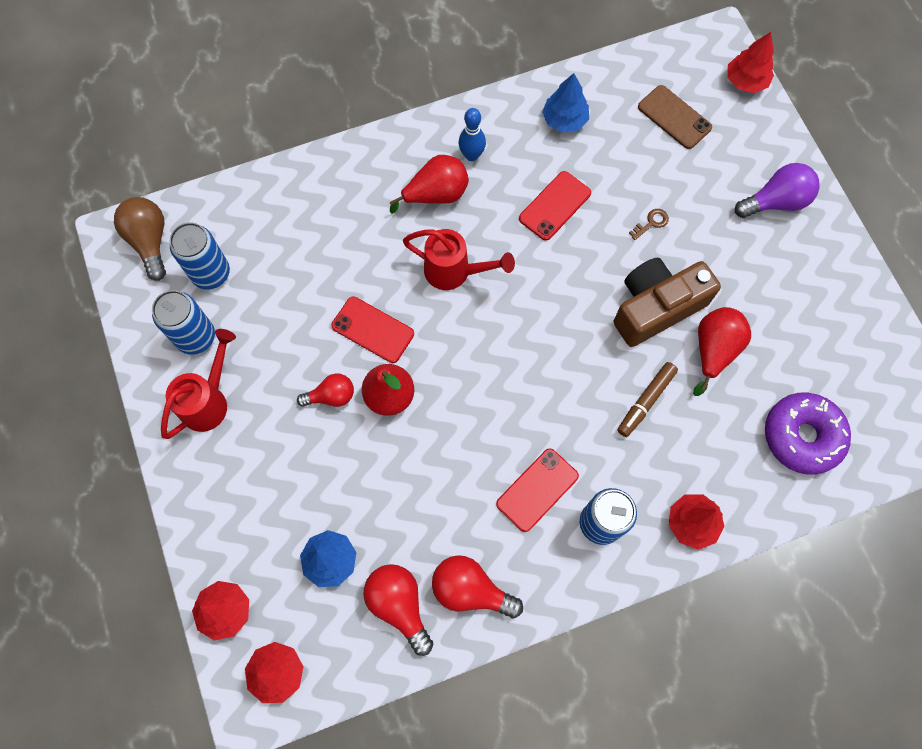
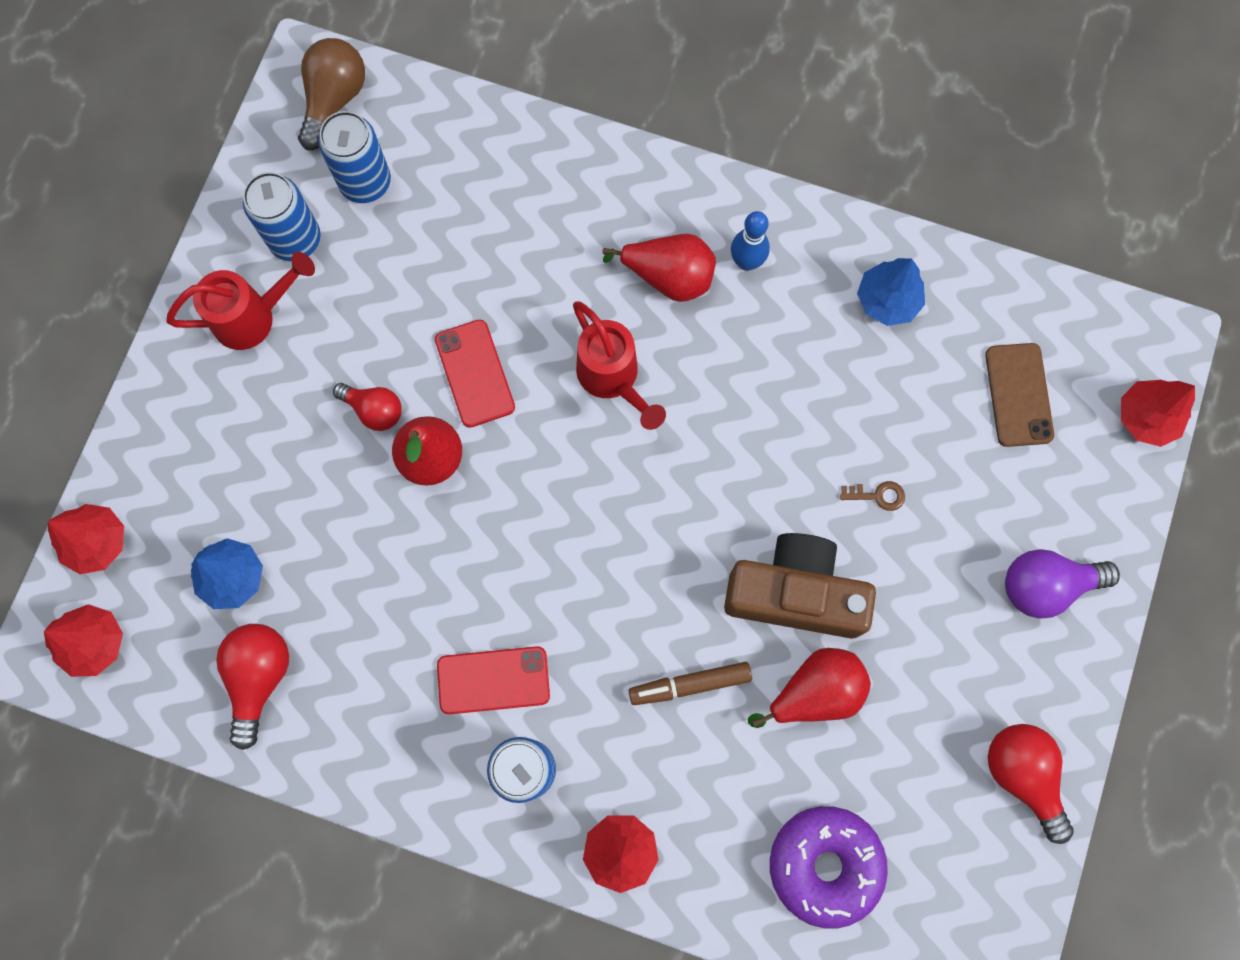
camera: 40 degrees right, 5 degrees up
(470, 590) = (339, 723): red light bulb -> red light bulb (1022, 775)
(555, 206) = (787, 391): red phone -> none
(775, 202) = (1045, 585): purple light bulb -> purple light bulb turned 150 degrees clockwise

